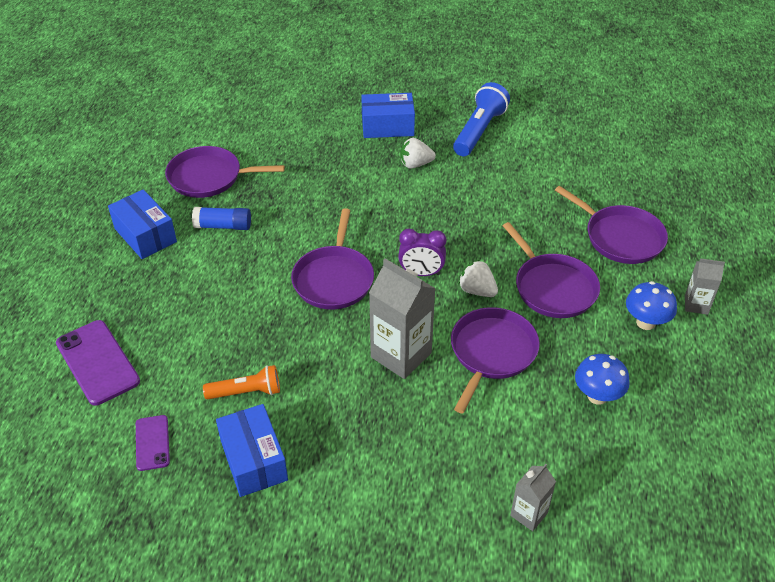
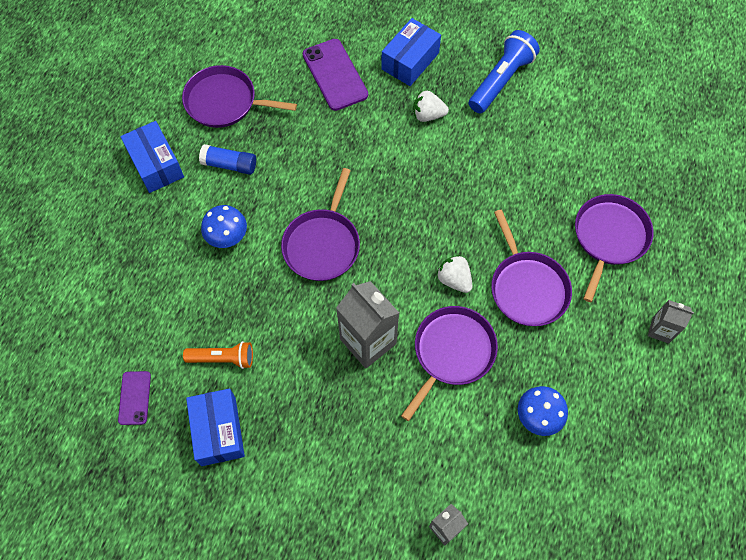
camera: 10 degrees right, 20 degrees up
(97, 362) = (97, 304): purple phone -> purple phone (335, 75)
(387, 126) = (410, 61): blue box -> blue box turned 60 degrees counterclockwise
(421, 273) = (406, 250): purple clock -> none
(620, 237) = (609, 237): purple pan -> purple pan turned 120 degrees counterclockwise
(645, 322) = (605, 343): blue mushroom -> blue mushroom (228, 237)

